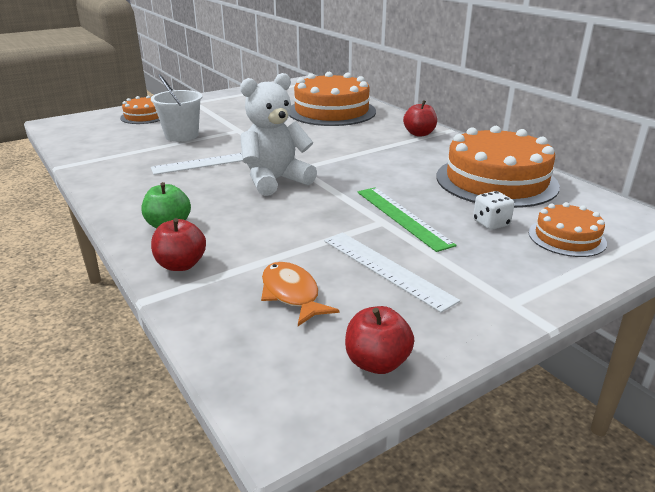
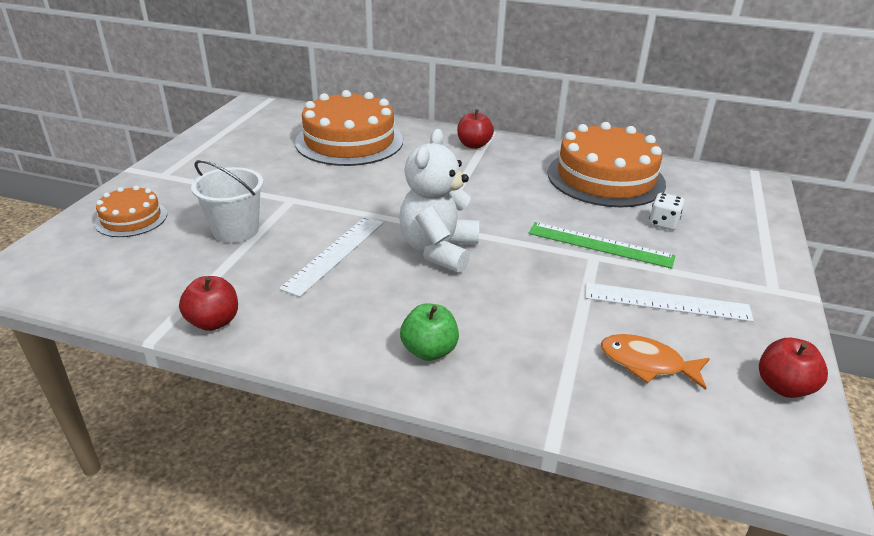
camera: 40 degrees left, 5 degrees up
(181, 265) = (518, 387): red apple -> red apple (213, 322)
(566, 237) = (721, 215): orange cake -> none

